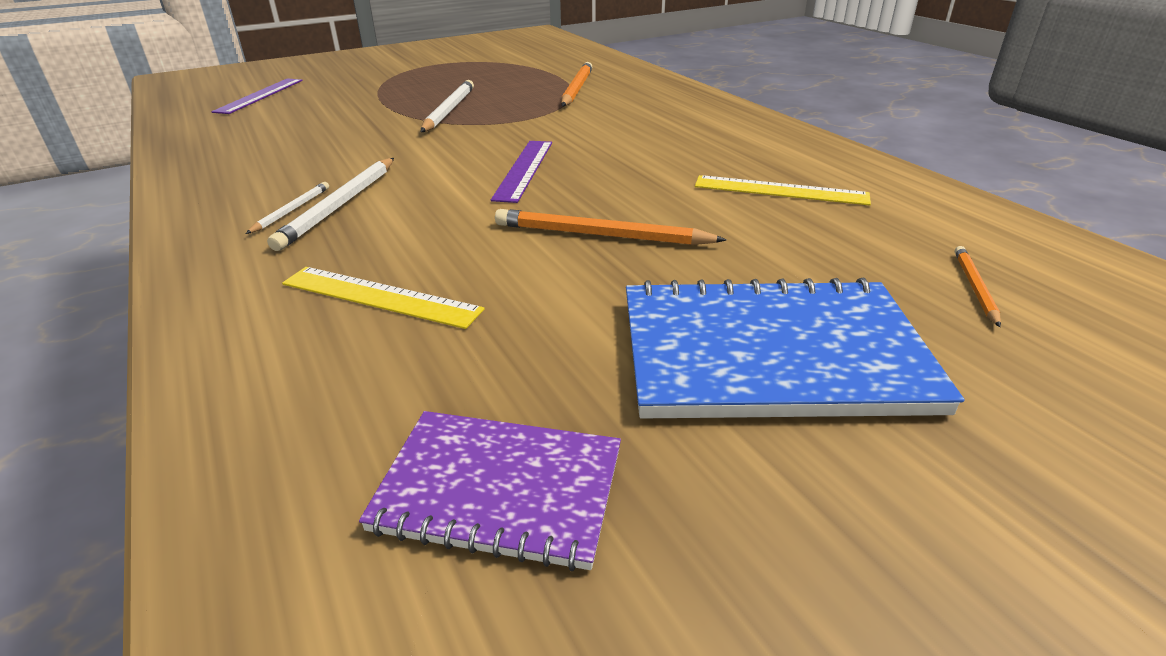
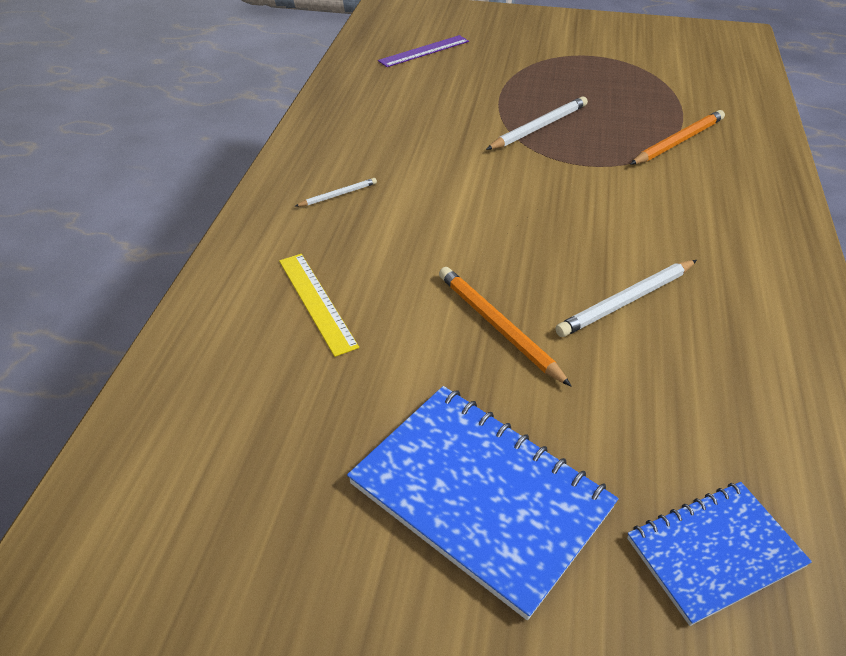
camera: 40 degrees right, 10 degrees up
(340, 205) = (368, 204): white pencil -> white pencil (626, 301)
(499, 490) = (245, 473): purple notebook -> none
(524, 169) = (520, 228): purple ruler -> none
(780, 190) = (697, 360): yellow ruler -> none
(975, 287) = (714, 552): orange pencil -> blue notebook

